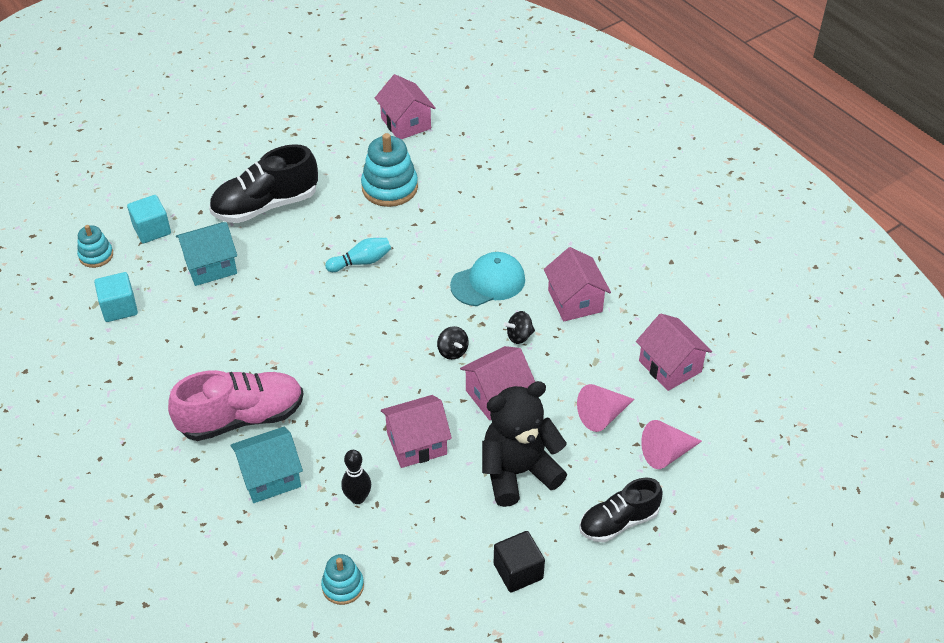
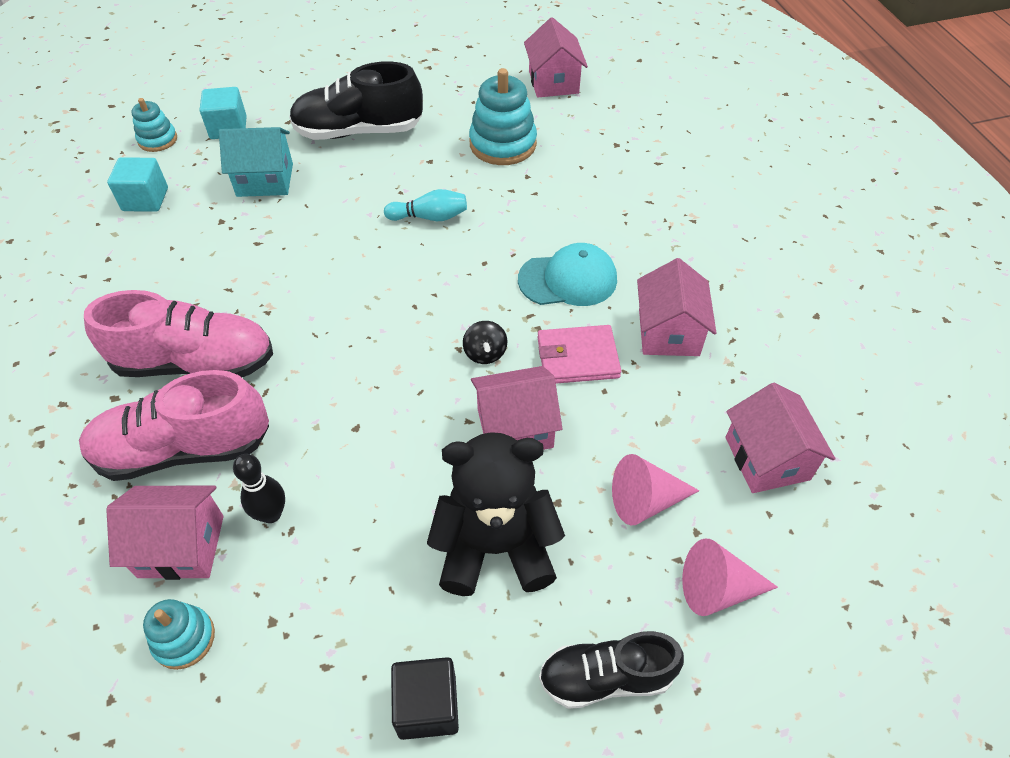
camera: 20 degrees right, 5 degrees up
(270, 477) = (184, 449): turquoise house -> pink shoe
(416, 443) = (382, 462): pink house -> pink house (181, 546)
(519, 336) = (577, 357): black spinning top -> pink wallet

